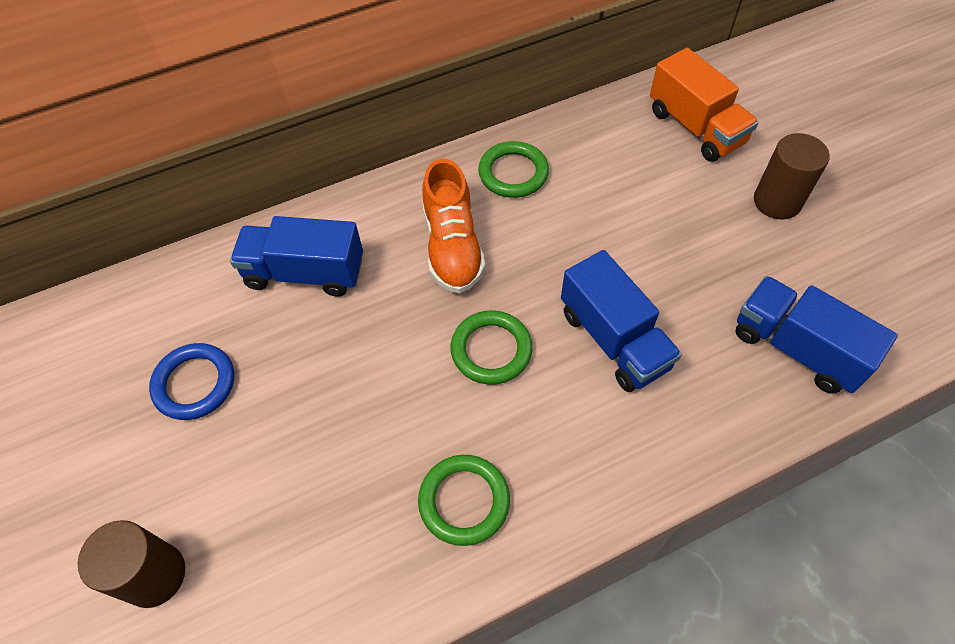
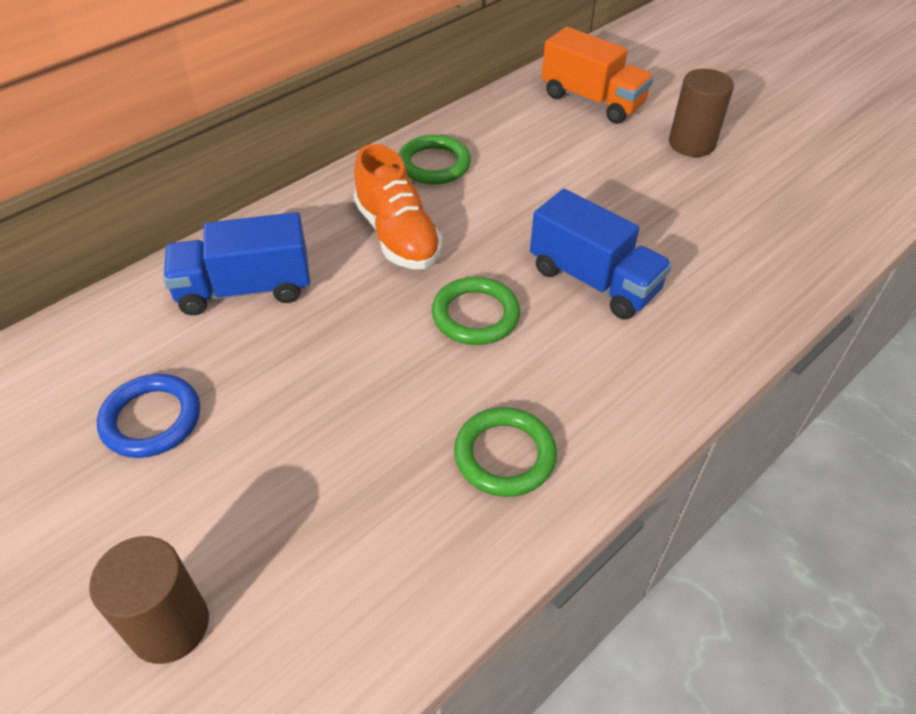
camera: 20 degrees left, 10 degrees down
(796, 348) = (763, 252): blue truck -> none

